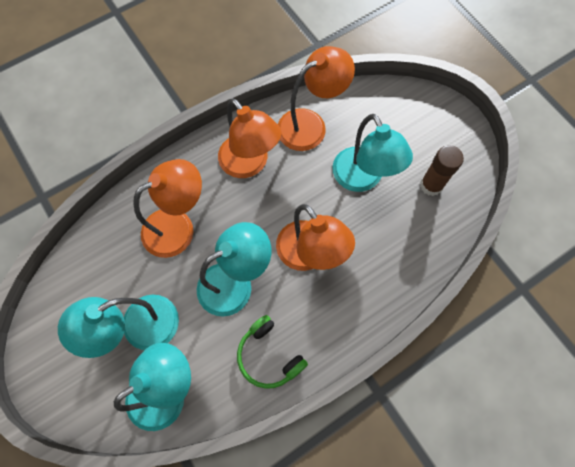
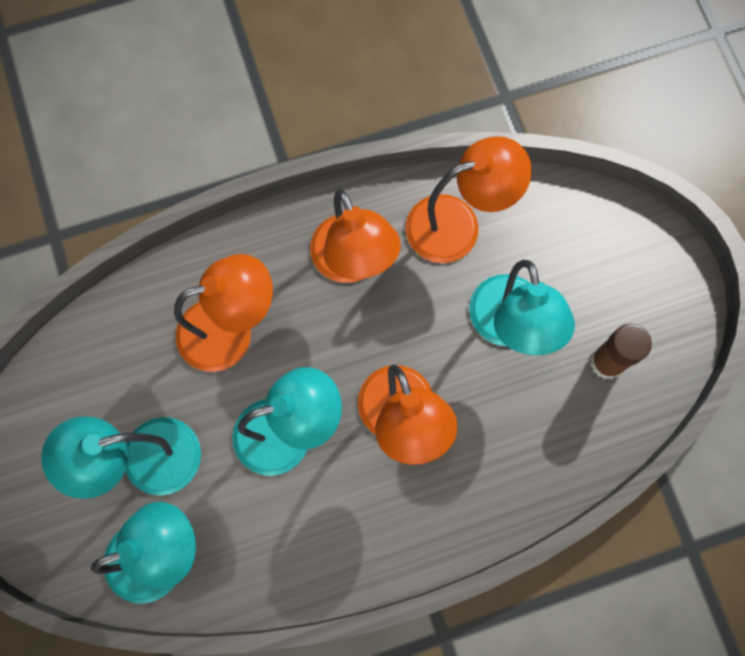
camera: 15 degrees right, 5 degrees up
(269, 356) = (308, 545): green headphones -> none

